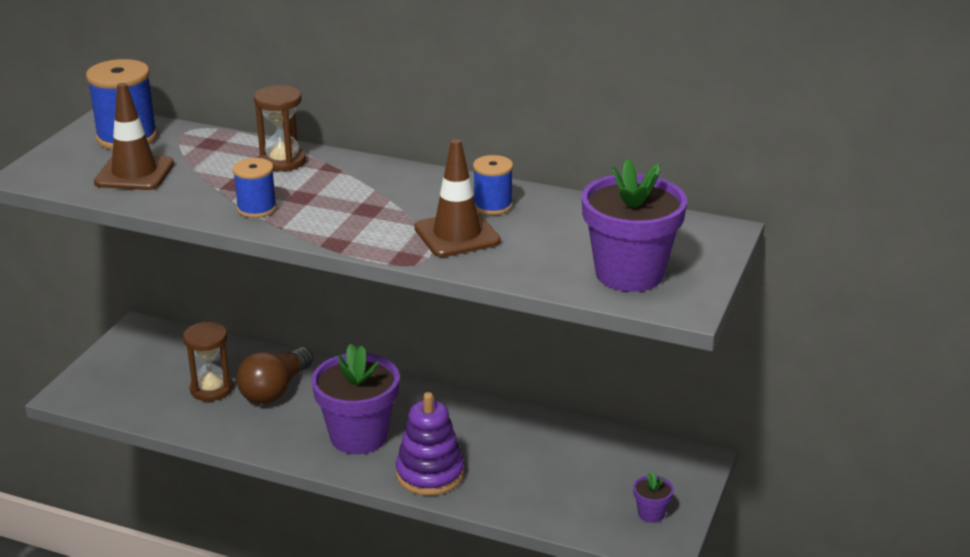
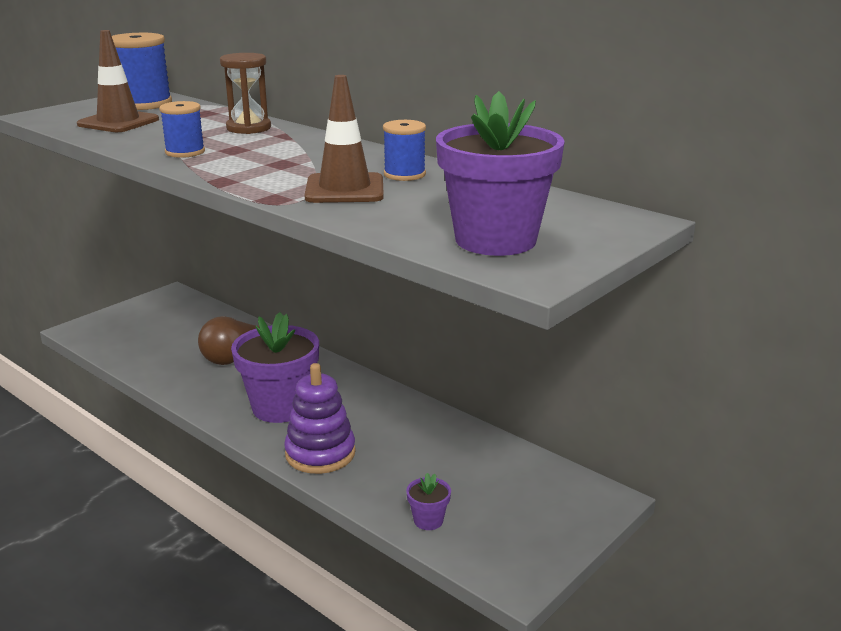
camera: 20 degrees right, 5 degrees down
(211, 389) = (189, 346): brown hourglass -> none
(651, 514) = (521, 543): purple flower pot -> purple flower pot (428, 520)

